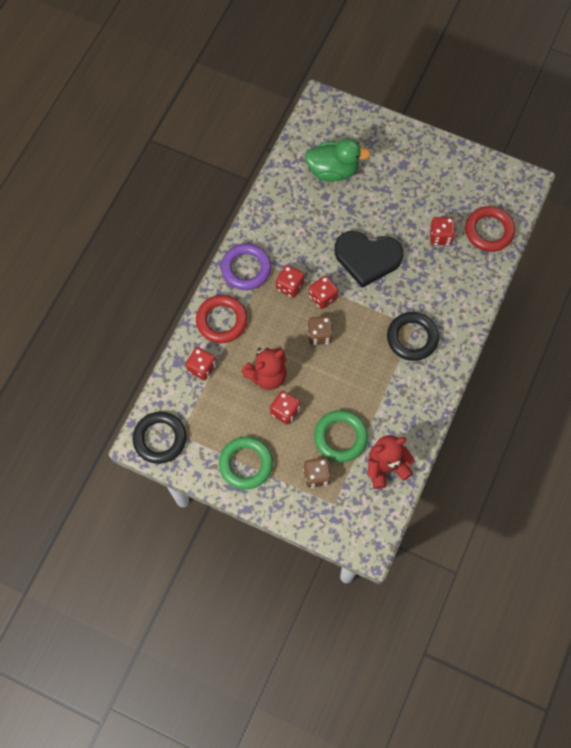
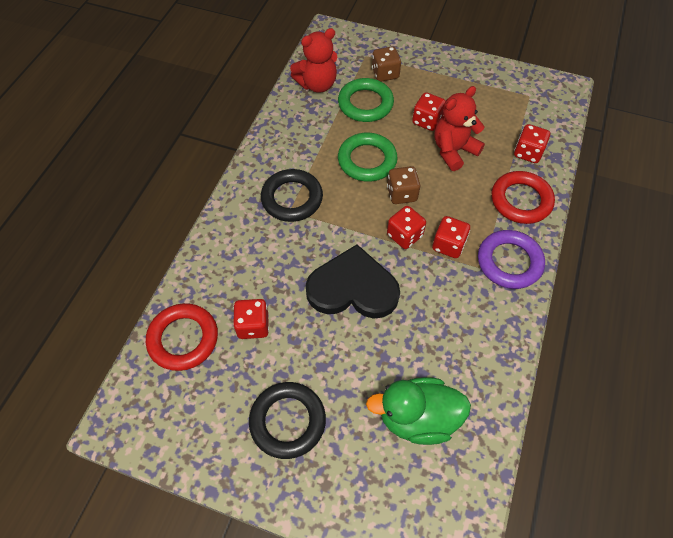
camera: 175 degrees right, 10 degrees down
(160, 439) = (548, 91): black ring -> black ring (287, 421)
(246, 464) = (456, 78): green ring -> green ring (367, 160)

